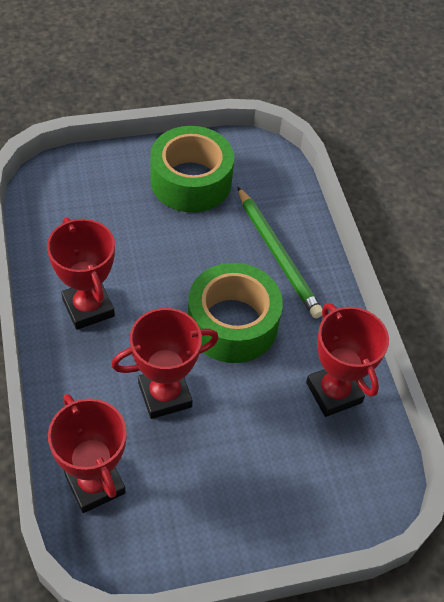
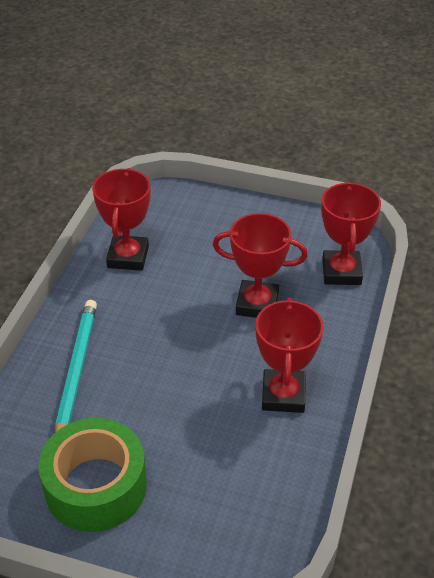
camera: 145 degrees left, 10 degrees down
(232, 323) = (165, 331): green tape -> none
(278, 254) = (76, 371): green pencil -> turquoise pencil

